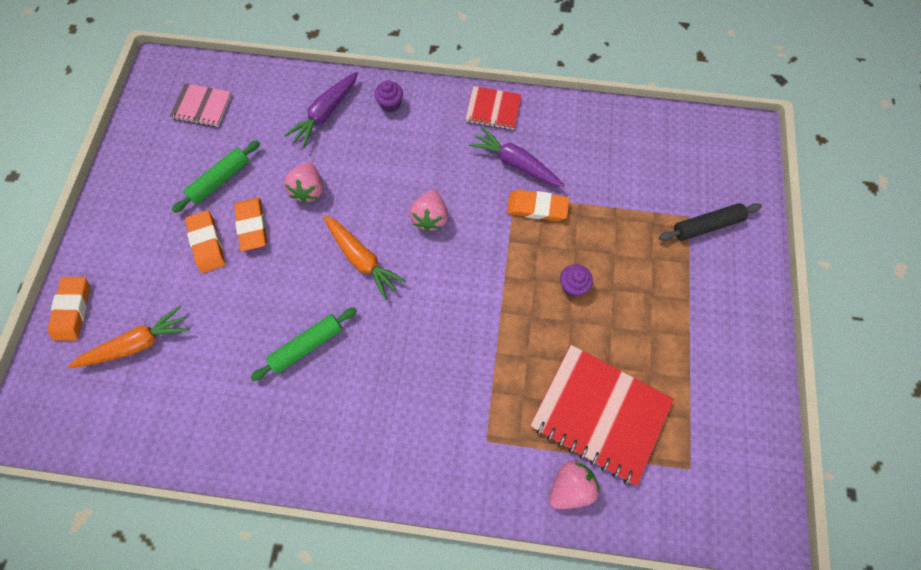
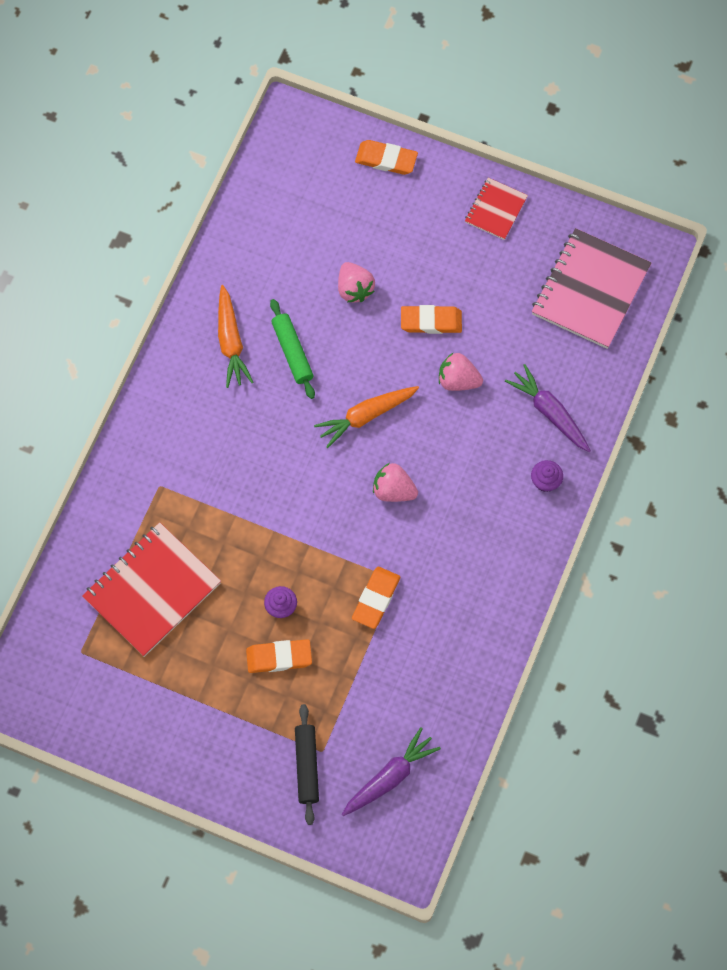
camera: 105 degrees right, 0 degrees up
(137, 344) = (336, 211): orange carrot -> orange carrot (231, 342)
(202, 106) = (590, 290): pink notebook -> pink notebook, size x1.88
(207, 243) = (423, 278): orange eraser -> orange eraser (279, 657)
(220, 180) = (492, 298): green rolling pin -> none
(493, 109) = (510, 588): red notebook -> red notebook (496, 210)
(515, 163) = (434, 593): purple carrot -> purple carrot (390, 777)
(570, 485) = (100, 544): pink strawberry -> pink strawberry (354, 289)

